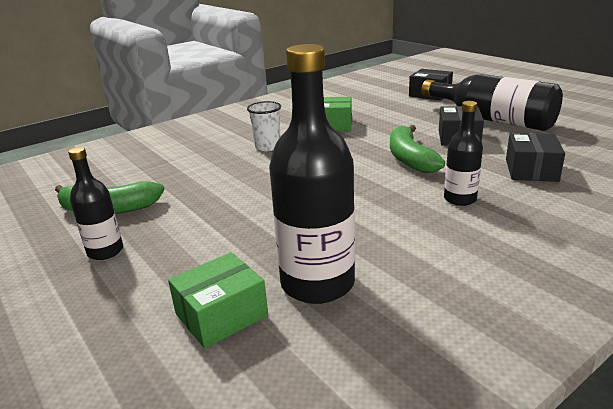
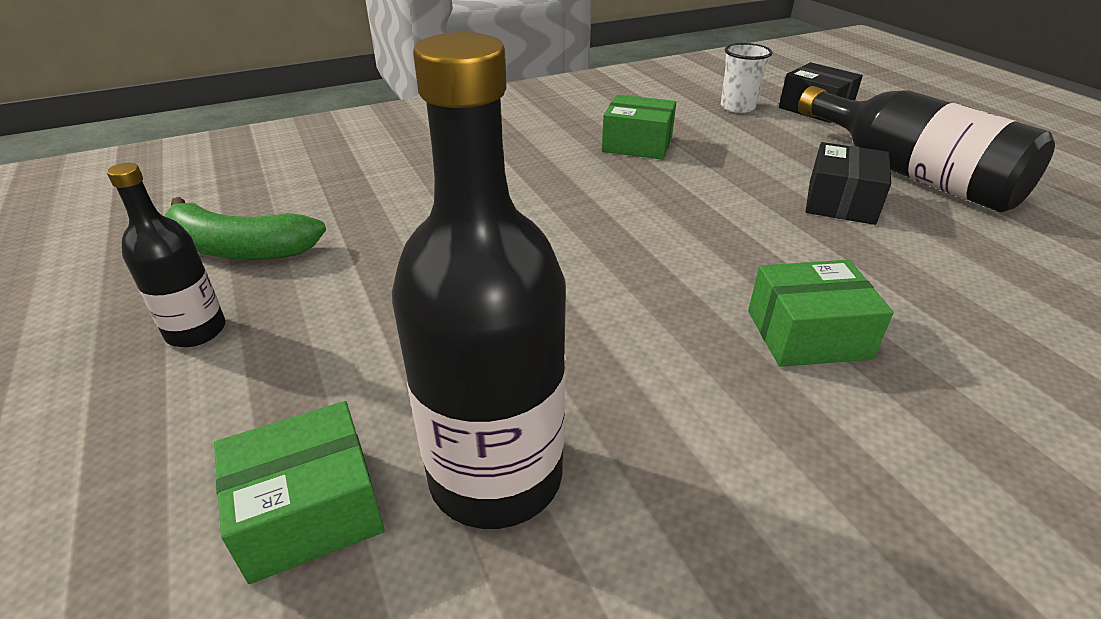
camera: 10 degrees right, 10 degrees up
(267, 147) = (522, 170): white cup -> white cup (737, 107)
(409, 158) = (743, 231): green banana -> none
(460, 199) = (807, 334): black bottle -> green box
(531, 170) = (956, 293): black box -> none

